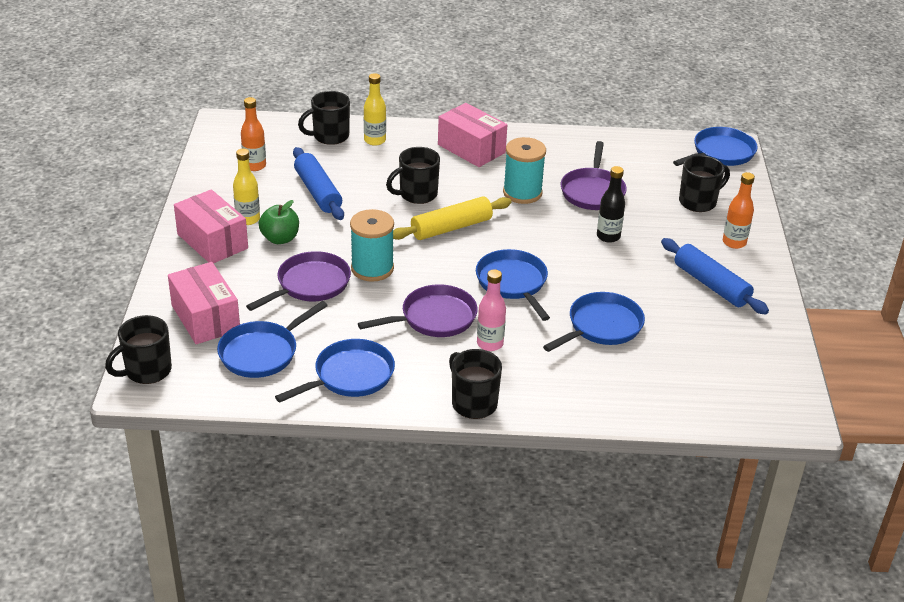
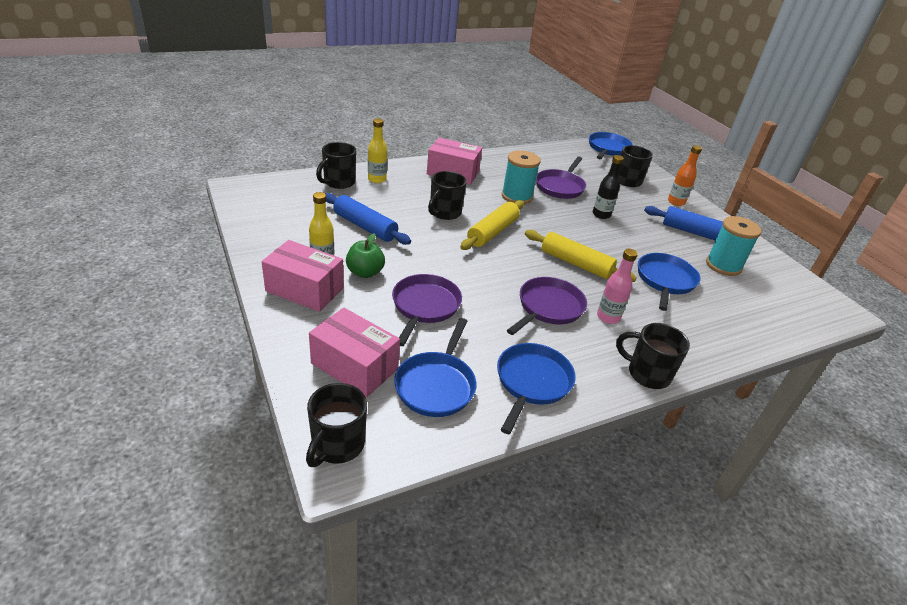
camera: 30 degrees left, 0 degrees up
(254, 166) = (293, 216): orange bottle -> none
(372, 268) = (463, 279): turquoise spool -> turquoise spool (723, 265)
(513, 283) = (575, 264): blue pan -> yellow rolling pin
(592, 191) = (560, 186): purple pan -> purple pan turned 45 degrees clockwise

